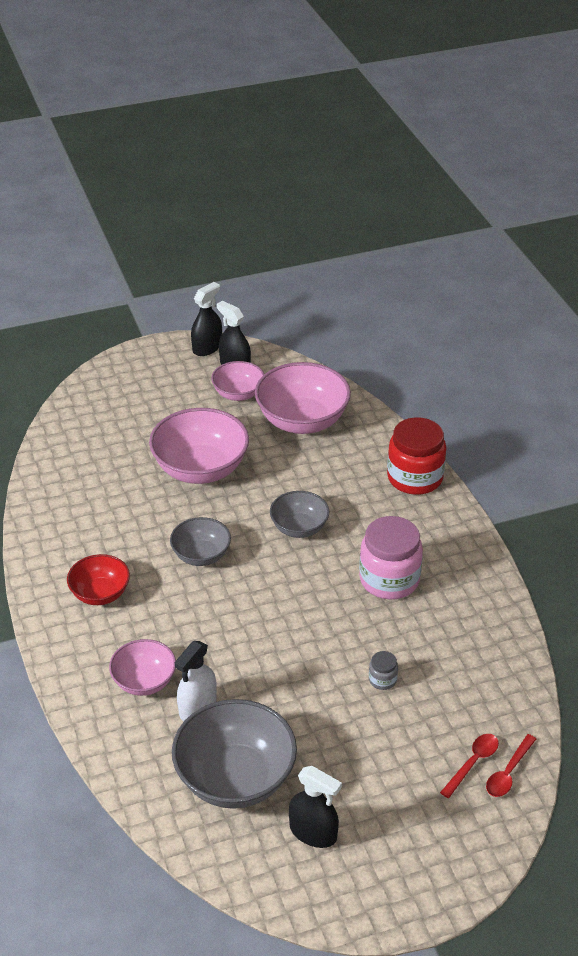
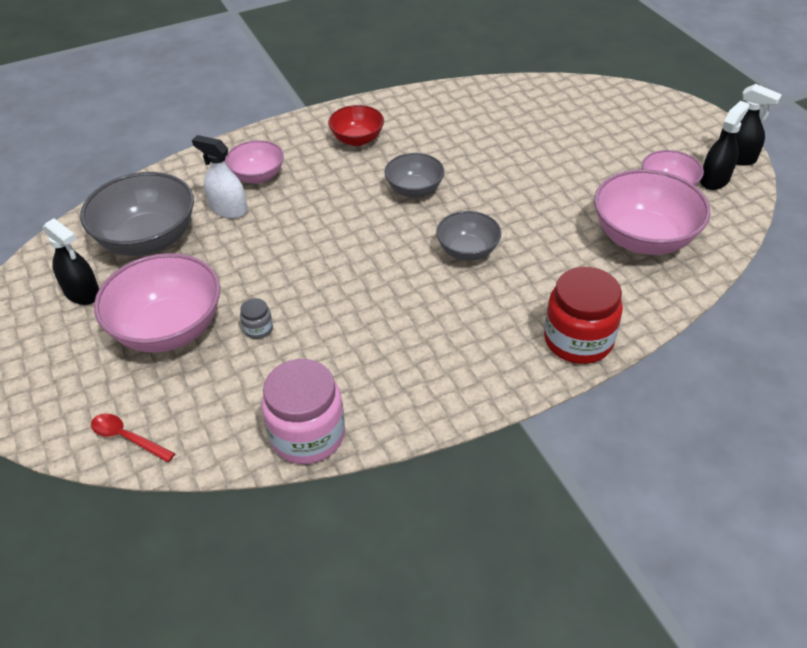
camera: 85 degrees right, 5 degrees up
(200, 469) = (536, 175): pink bowl -> pink bowl (168, 329)
(313, 832) = (82, 293): black spray bottle -> black spray bottle turned 75 degrees counterclockwise
(389, 579) = (402, 326): pink jar -> pink jar (307, 435)
(473, 763) = (143, 406): red spoon -> none

